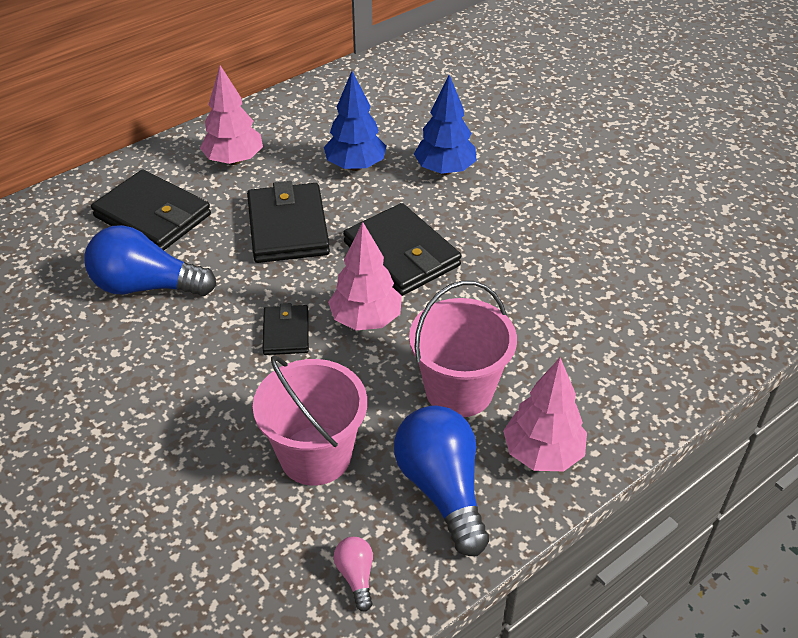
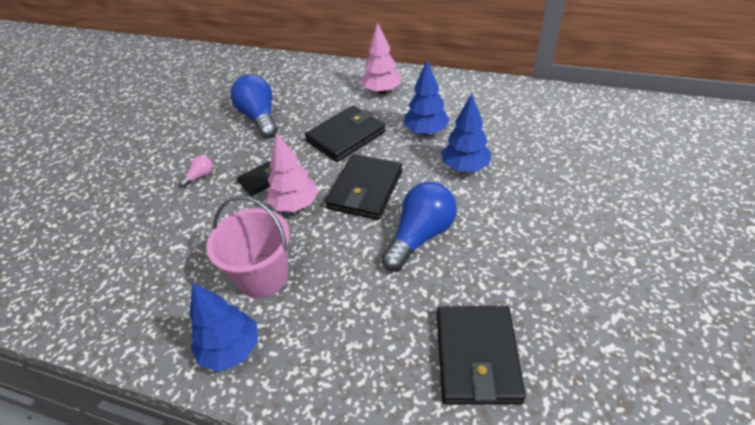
camera: 60 degrees right, 0 degrees up
(152, 216) = (312, 92): black wallet -> black wallet (476, 356)
(315, 455) = (174, 240): pink bucket -> none
(356, 576) = (91, 304): pink light bulb -> pink light bulb (200, 176)
(442, 489) = (174, 310): blue light bulb -> blue light bulb (420, 236)
(542, 453) = (231, 350): pink tree -> blue tree

